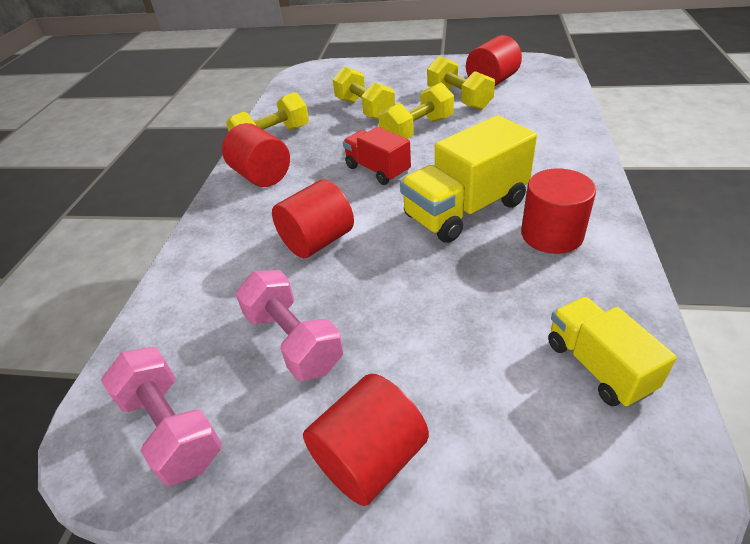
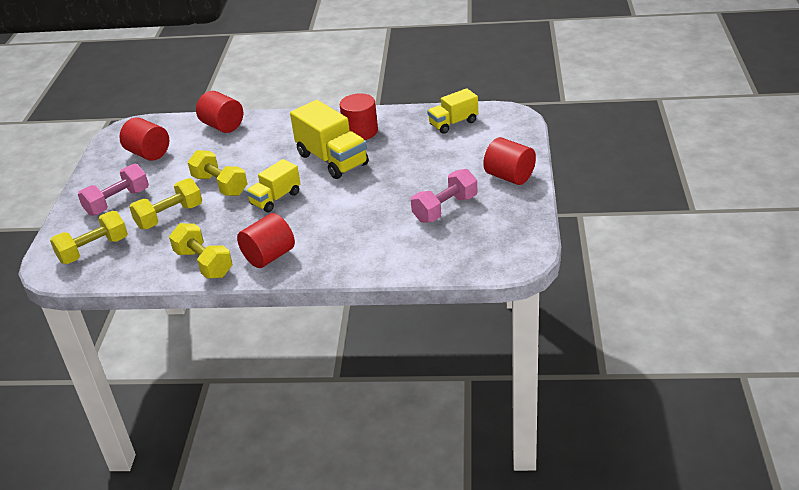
camera: 95 degrees left, 5 degrees down
(172, 428) = (506, 237): pink dumbbell -> pink dumbbell (117, 202)
(317, 241) = (358, 214): red cylinder -> red cylinder (223, 126)
(377, 170) = (275, 199): red truck -> yellow truck
(459, 99) = (173, 168): yellow dumbbell -> yellow dumbbell (93, 250)

